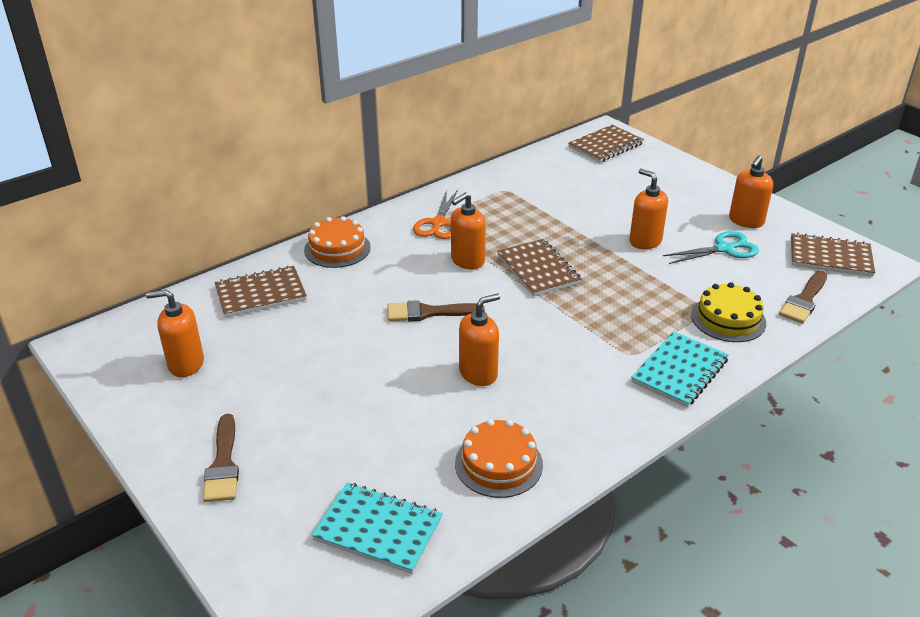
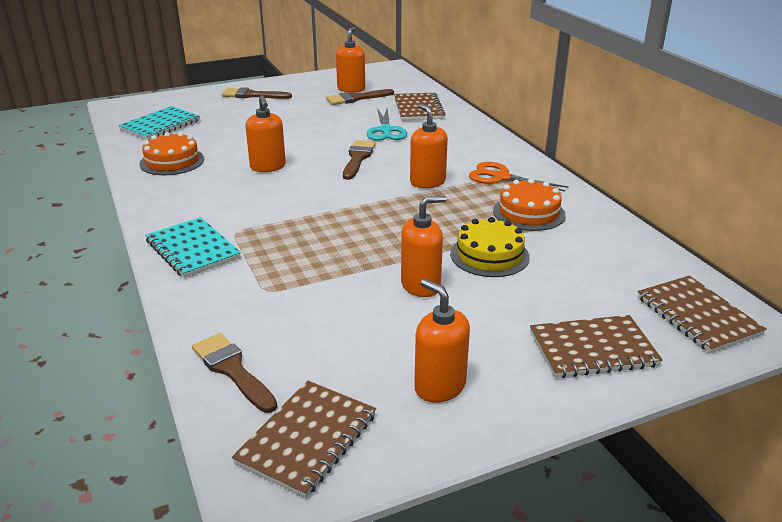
camera: 105 degrees right, 5 degrees down
(227, 351) = (356, 98): none -> brown brush
(337, 248) = (471, 135): orange cake -> orange cake (528, 213)
(538, 269) = (395, 212): brown notebook -> brown notebook (593, 349)
(724, 249) = (377, 342): turquoise scissors -> turquoise scissors (386, 130)
(728, 319) = (242, 300): yellow cake -> yellow cake (489, 255)

